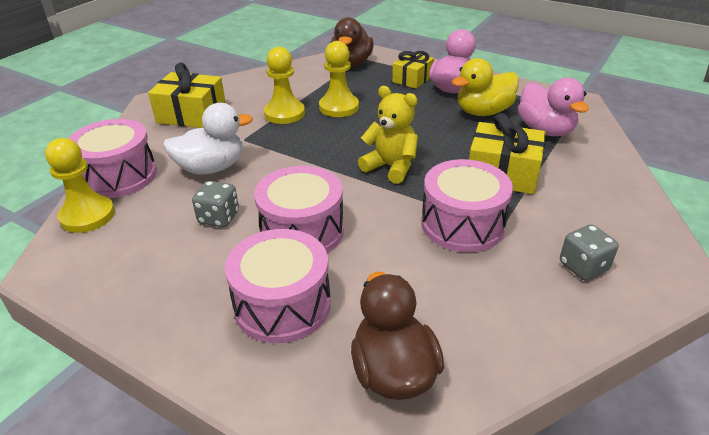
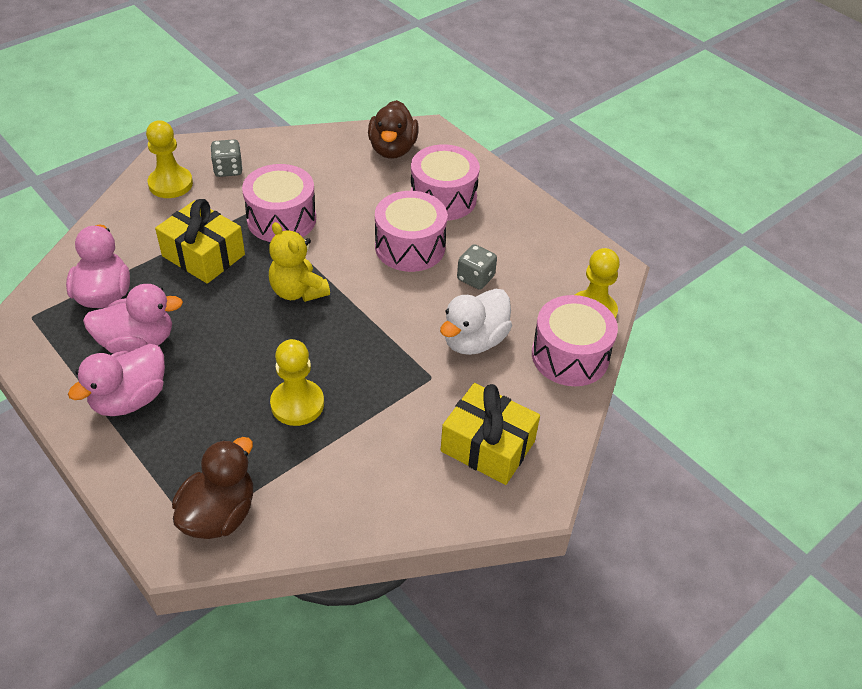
camera: 165 degrees left, 10 degrees up
(211, 168) = (474, 340): white duck -> white duck turned 45 degrees counterclockwise
(284, 113) = (369, 411): yellow pawn -> yellow pawn (170, 184)
(412, 79) = (162, 439): yellow gift -> none
(483, 112) = (137, 342): yellow duck -> pink duck

